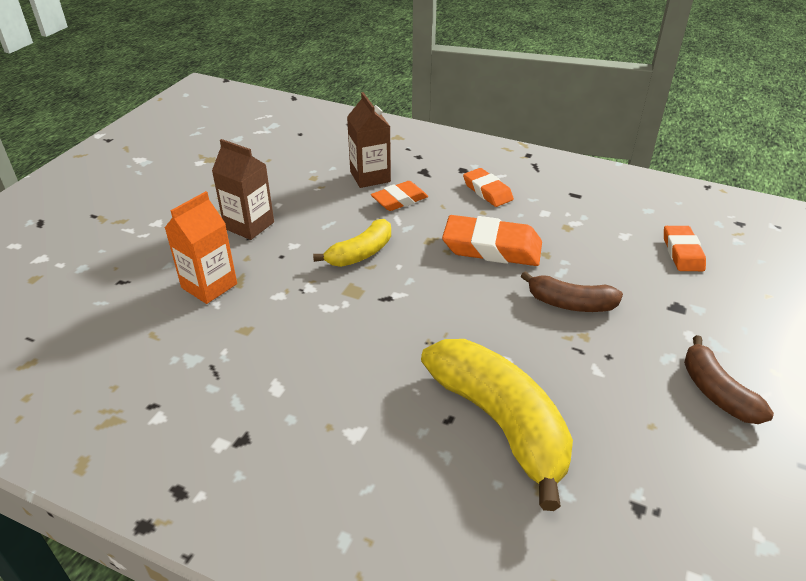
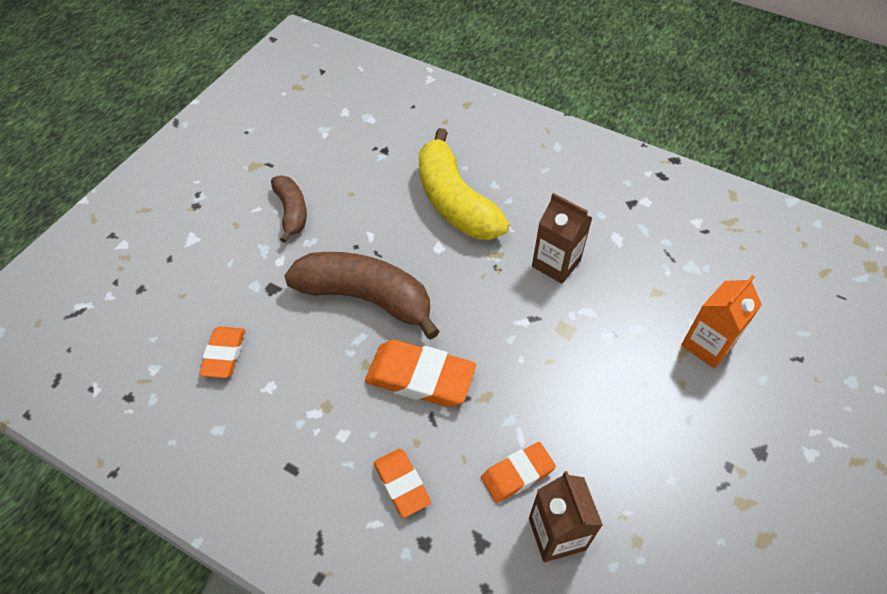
camera: 175 degrees left, 15 degrees up
(249, 225) = (696, 437): brown carton -> brown carton (556, 264)
(360, 253) = (561, 379): yellow banana -> none
(570, 303) = (366, 298): brown banana -> brown banana, size x1.79

